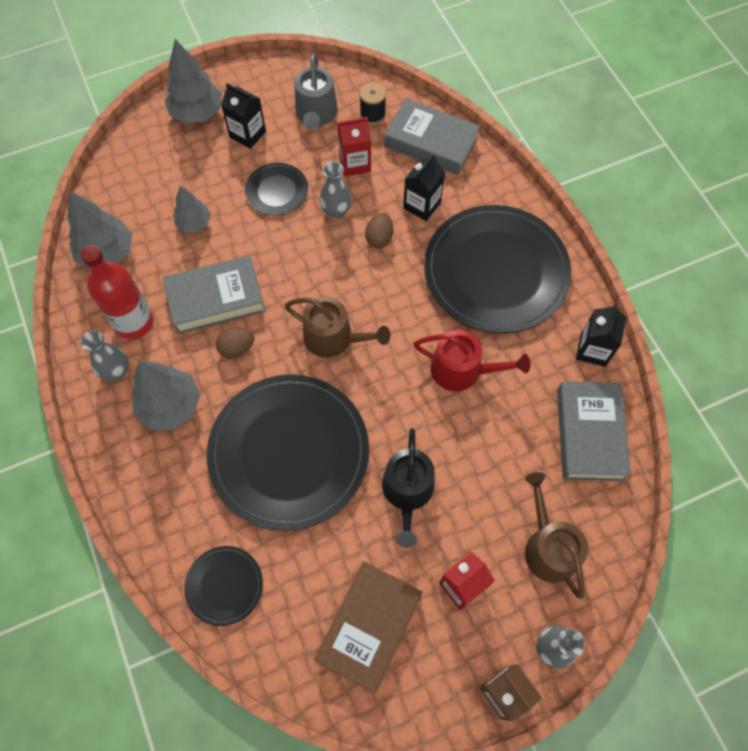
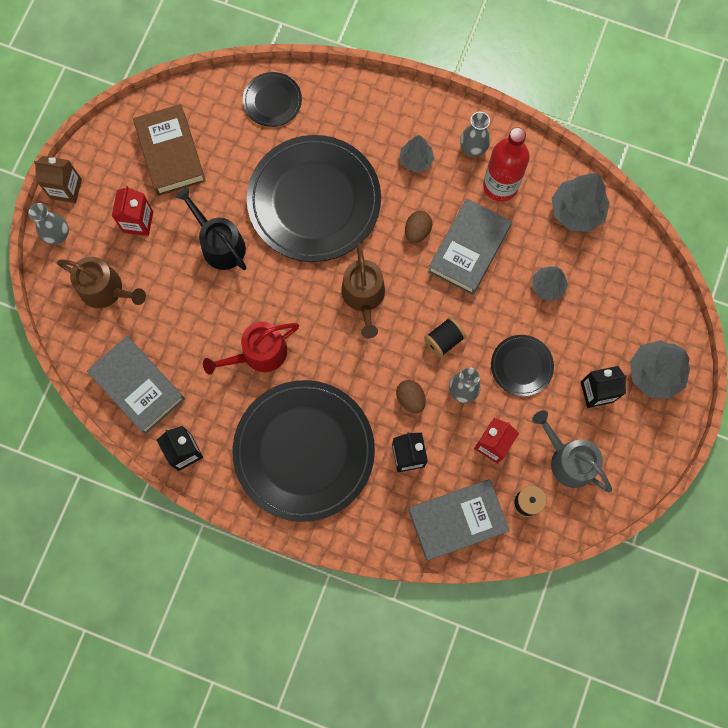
camera: 135 degrees right, 10 degrees up
(170, 405) = (416, 160): grey tree -> grey tree, size x0.61
(310, 254) = (444, 340): none -> black spool
(334, 338) = (364, 296): brown watering can -> brown watering can turned 75 degrees counterclockwise

